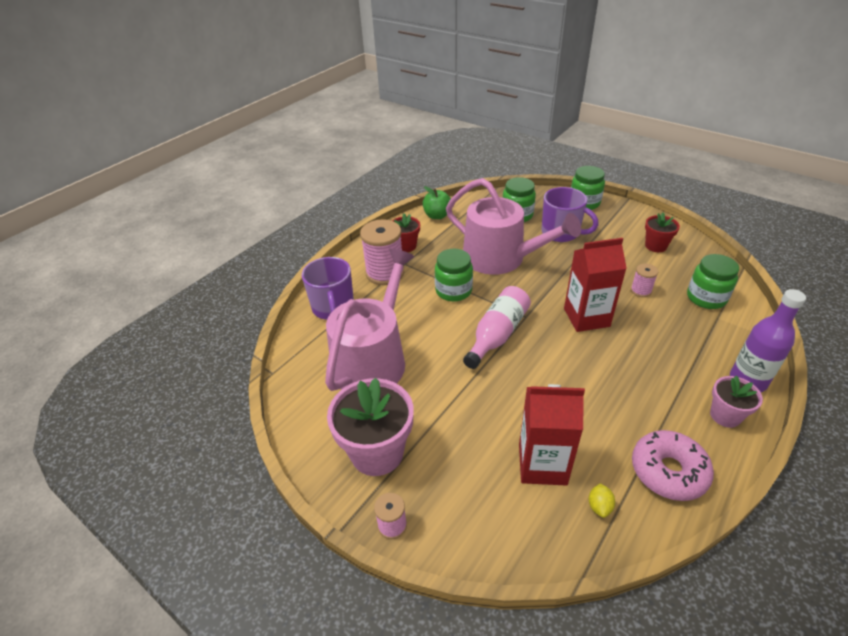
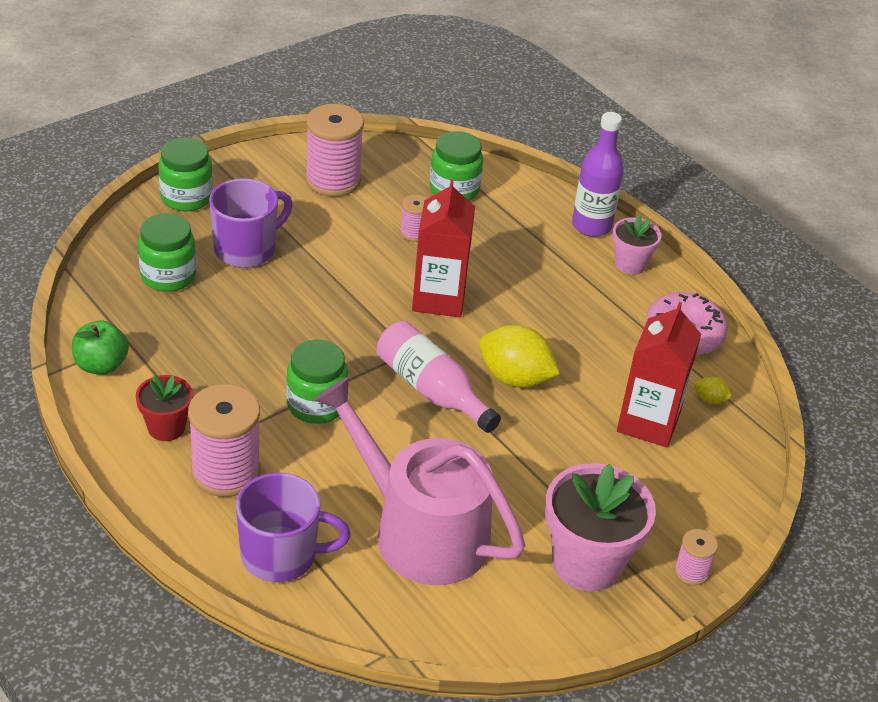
camera: 80 degrees left, 0 degrees up
(501, 258) = (268, 331): pink watering can -> none
(536, 373) = (515, 378): none -> yellow lemon
(655, 246) = (333, 180): red flower pot -> pink spool

